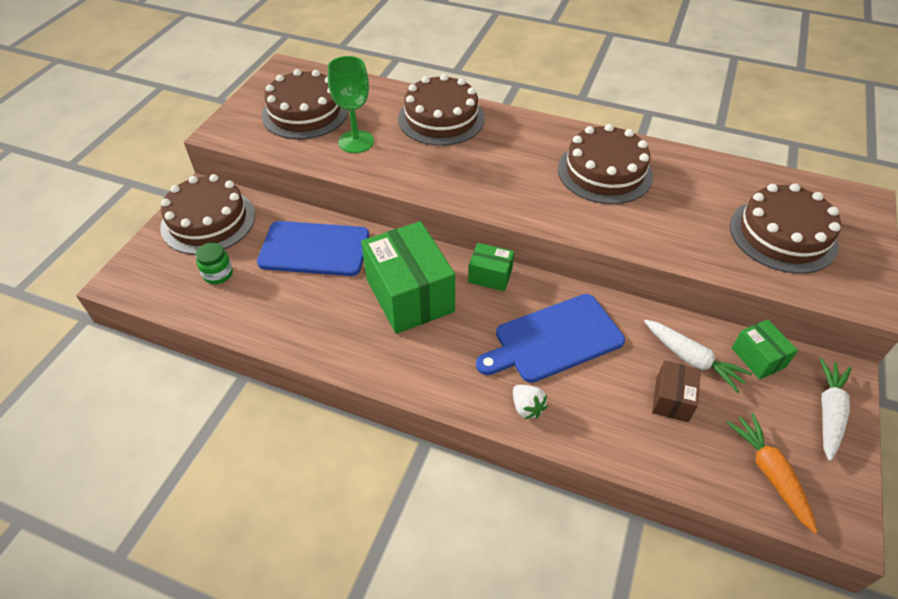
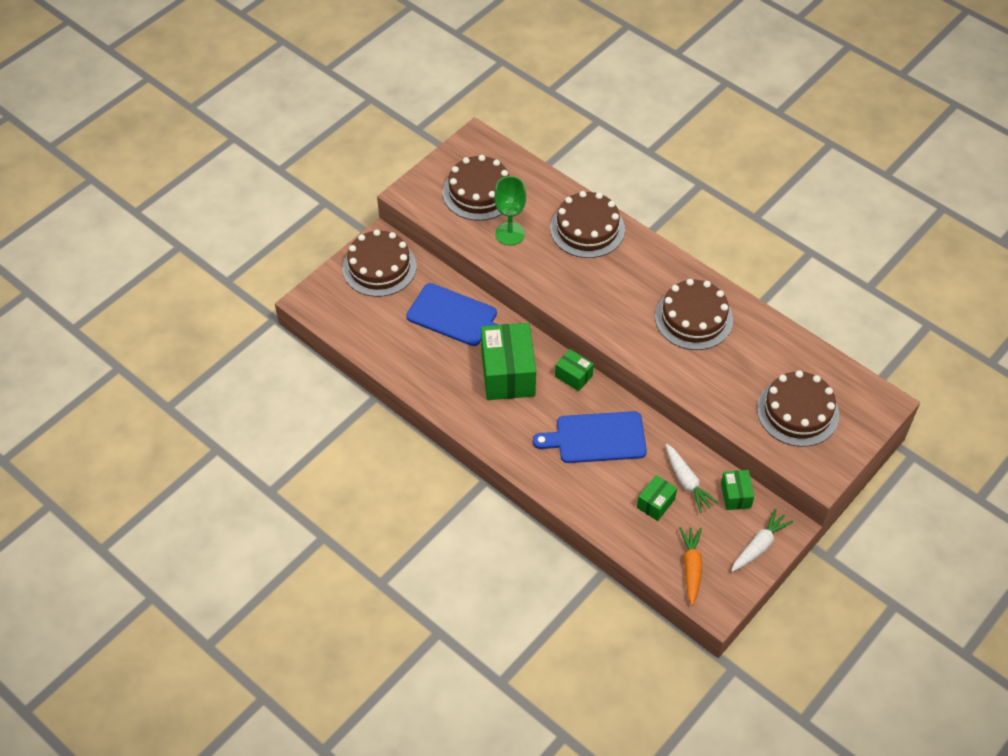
camera: 20 degrees right, 5 degrees up
(218, 274) = (376, 316): green jar -> none
(527, 408) = (554, 478): white strawberry -> none
(672, 399) = (655, 503): brown box -> green box

